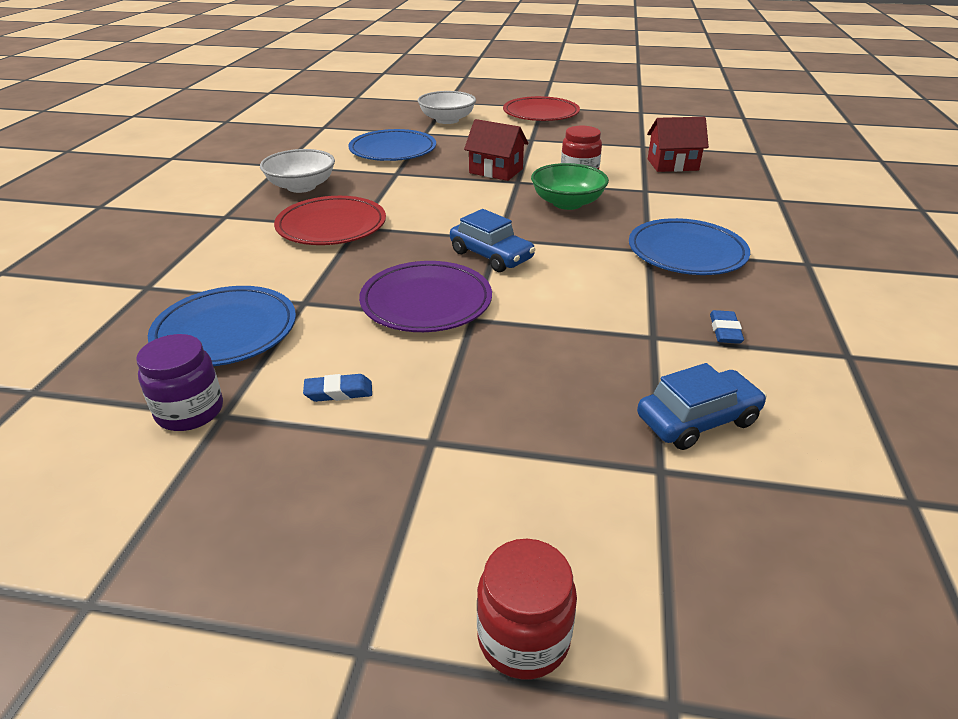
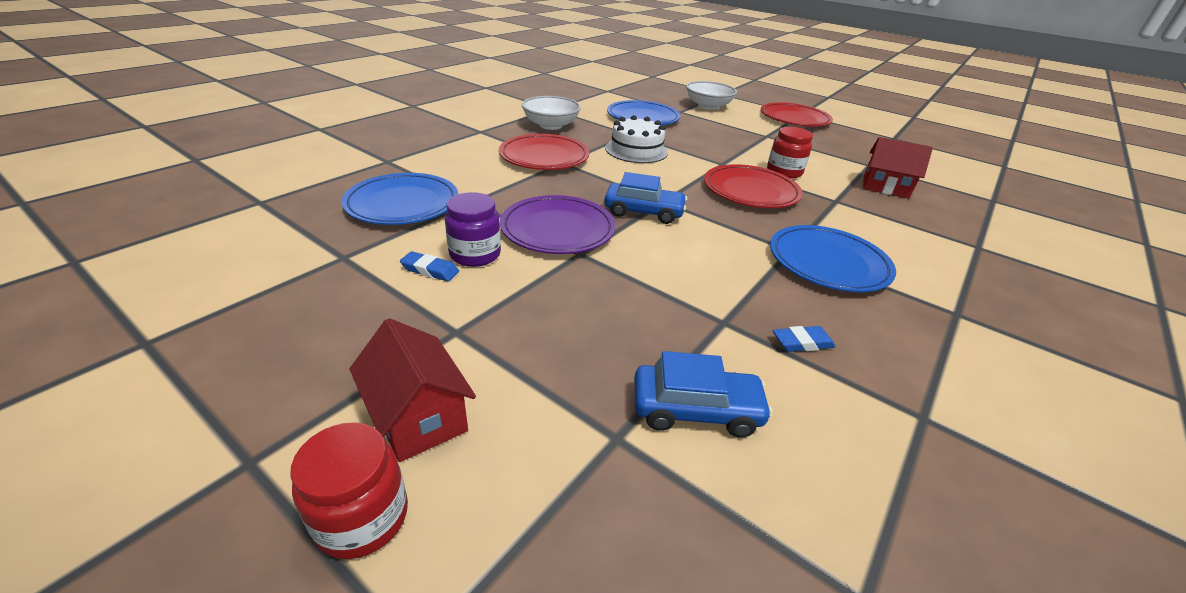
camera: 25 degrees right, 0 degrees up
(190, 411) = (327, 247): purple jar -> purple jar (475, 254)
(421, 190) = (636, 150): none -> white cake
(491, 255) = (643, 212): blue car -> blue car turned 60 degrees counterclockwise
(496, 171) = (711, 151): red house -> red house (419, 416)
(567, 203) = (750, 191): green bowl -> red plate
(725, 331) = (802, 343): blue eraser -> blue eraser turned 45 degrees clockwise

